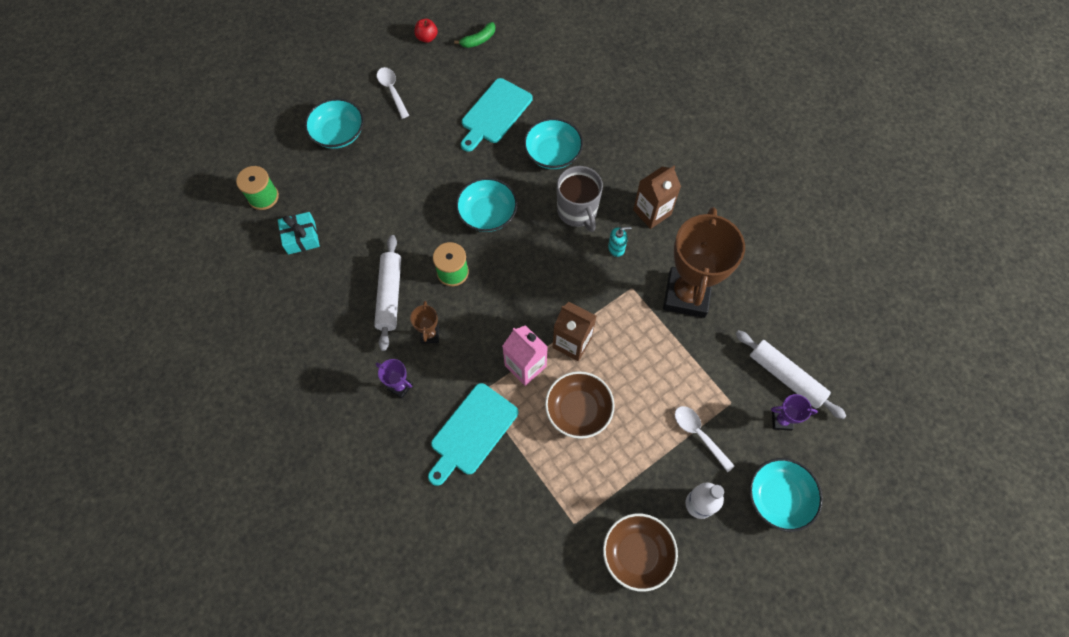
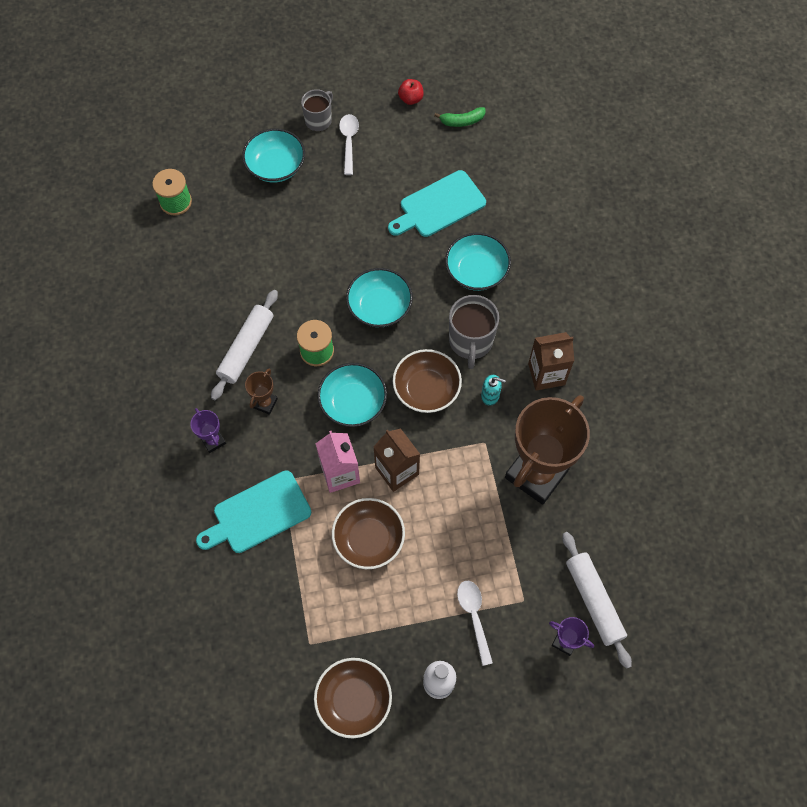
camera: 25 degrees right, 0 degrees up
(301, 237) = (192, 257): turquoise gift -> none
(357, 82) = (319, 120): none -> grey mug
(561, 265) = (426, 389): none -> brown bowl
(778, 497) = (520, 714): turquoise bowl -> turquoise bowl (353, 402)

